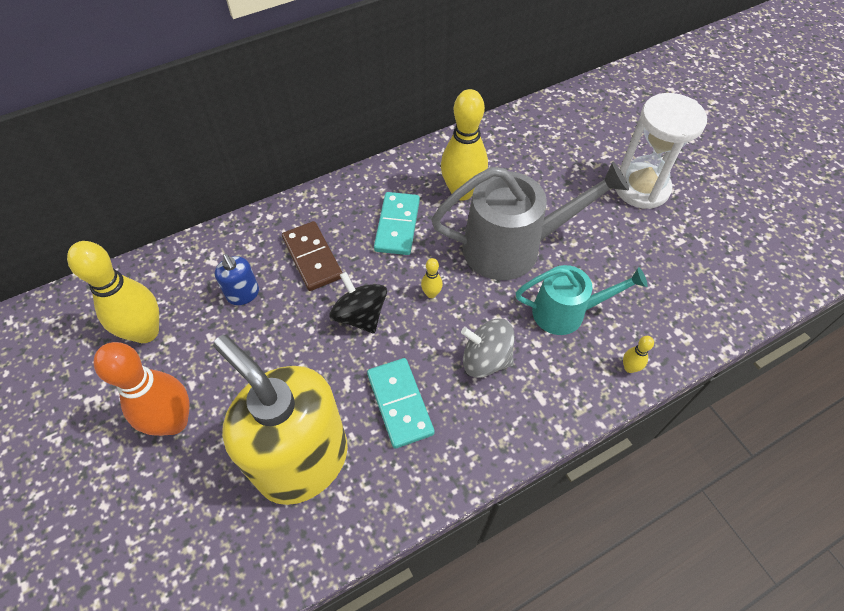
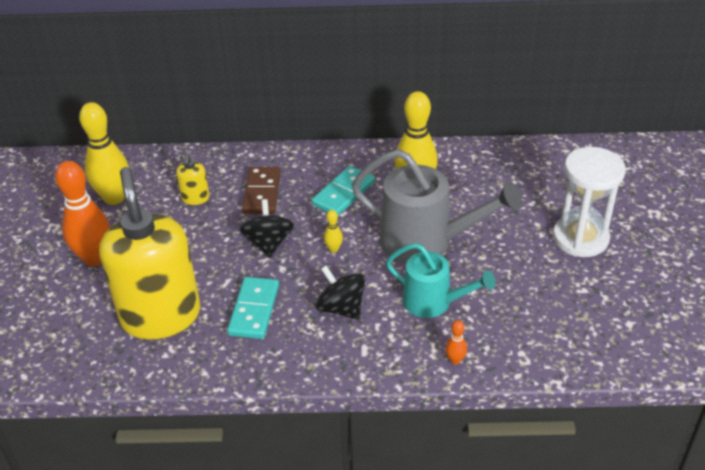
camera: 30 degrees right, 15 degrees down
(243, 294) = (195, 198): blue soap dispenser -> yellow soap dispenser
(485, 359) = (341, 308): grey spinning top -> black spinning top
(629, 368) = (455, 360): yellow bowling pin -> orange bowling pin

